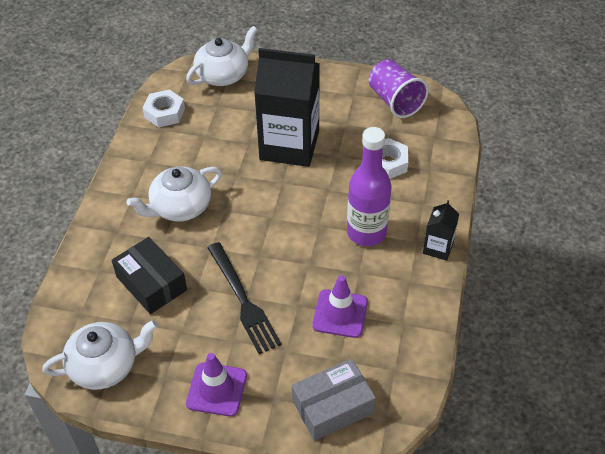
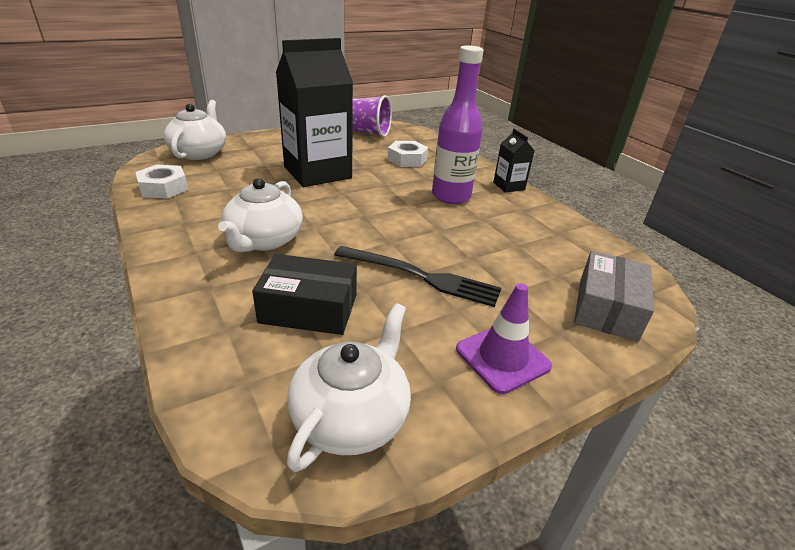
camera: 45 degrees left, 15 degrees down
(340, 314) = (510, 247): purple traffic cone -> none

